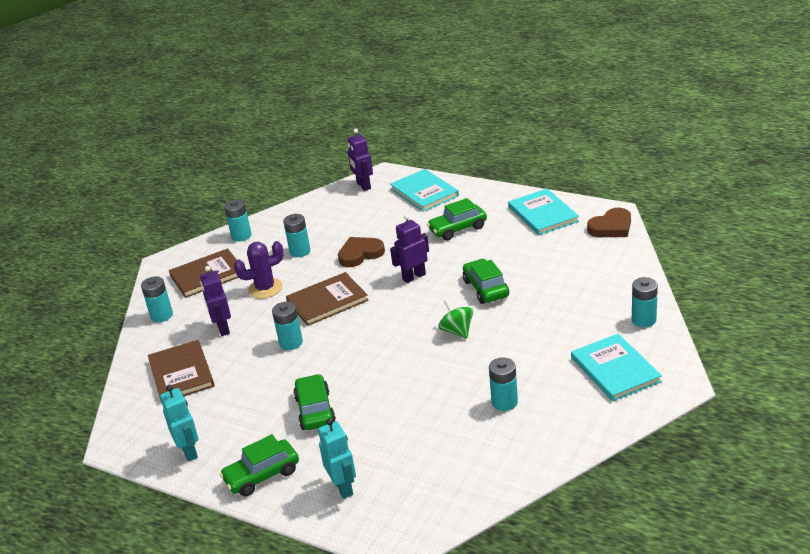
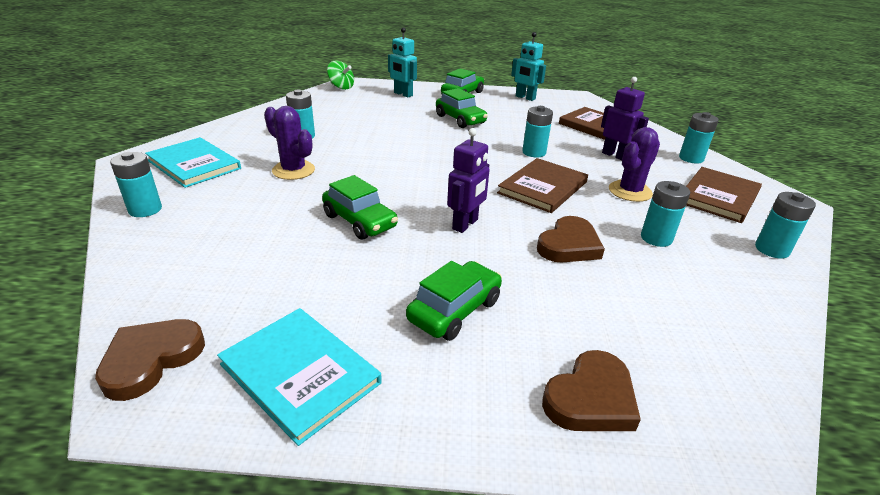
camera: 150 degrees right, 0 degrees up
(363, 186) = (740, 396): purple robot -> none
(424, 192) = (591, 398): turquoise book -> brown heart
(457, 331) = (373, 177): green spinning top -> green spinning top (341, 87)
(524, 349) = (293, 170): none -> purple cactus

